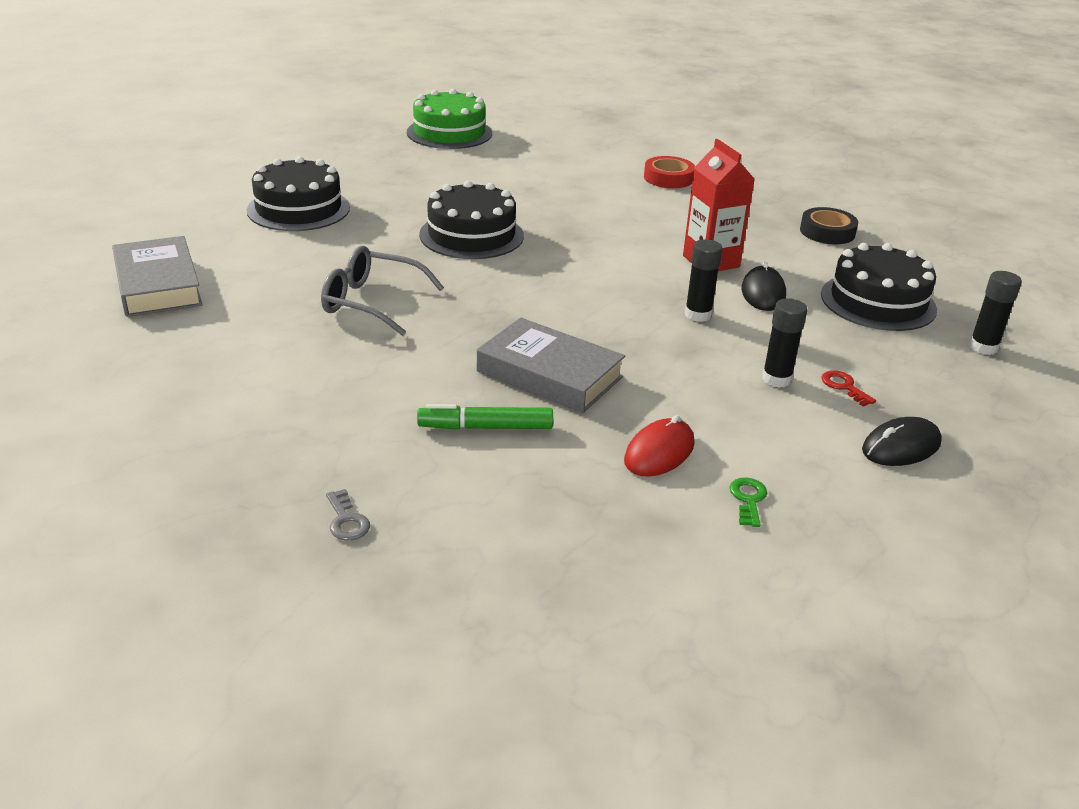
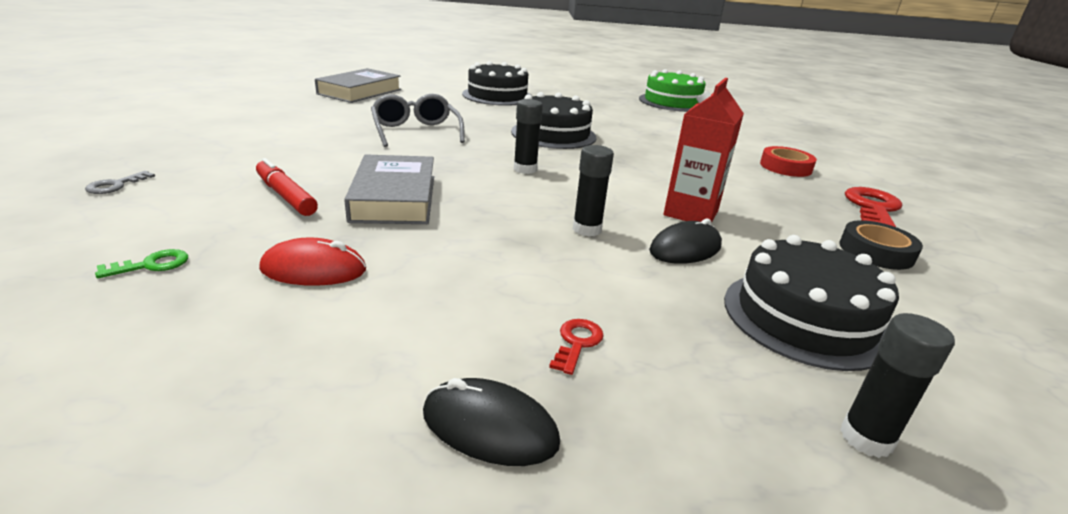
camera: 50 degrees right, 5 degrees down
(485, 427) = (286, 196): green marker -> red marker
(748, 499) = (260, 339): green key -> green key (151, 265)
(769, 193) = (872, 208): none -> red key
(776, 379) = (530, 296): black glue stick -> black glue stick (525, 169)

